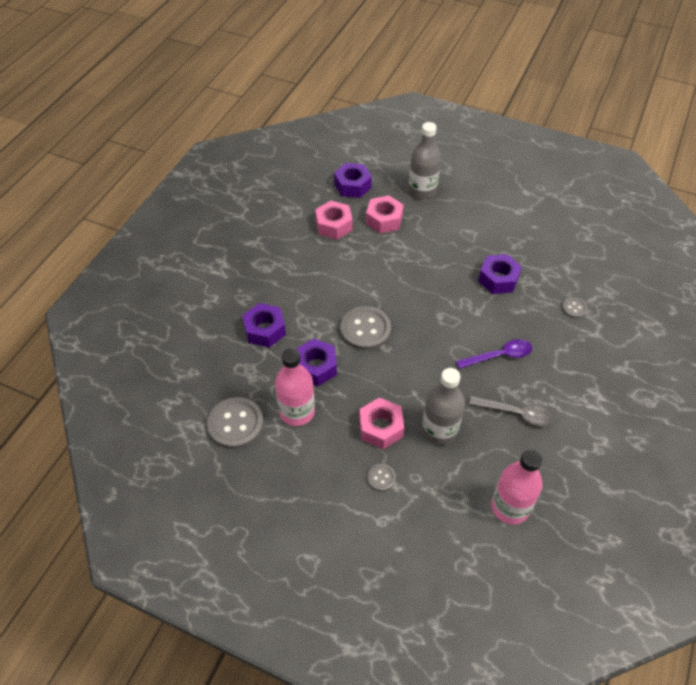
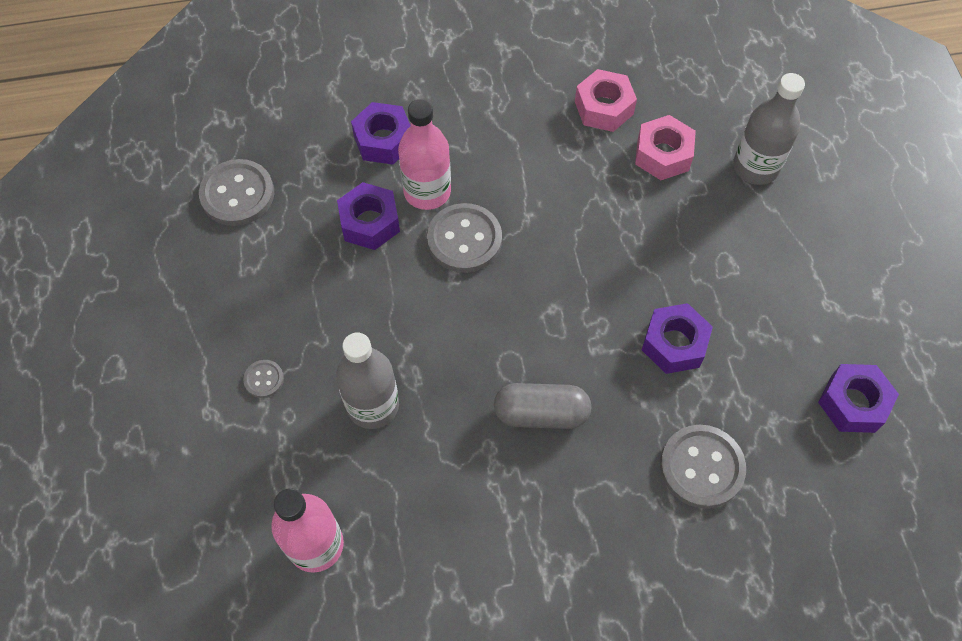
camera: 55 degrees right, 10 degrees up
(297, 412) = (294, 242): pink bottle -> pink bottle (427, 191)
(352, 186) = (691, 86): purple nut -> purple nut (853, 403)
(381, 427) = (332, 339): pink nut -> none
(499, 356) = (541, 413): purple spoon -> grey capsule
(516, 413) = (462, 481): grey spoon -> none
(574, 308) = (701, 467): grey button -> grey button, size x2.03

